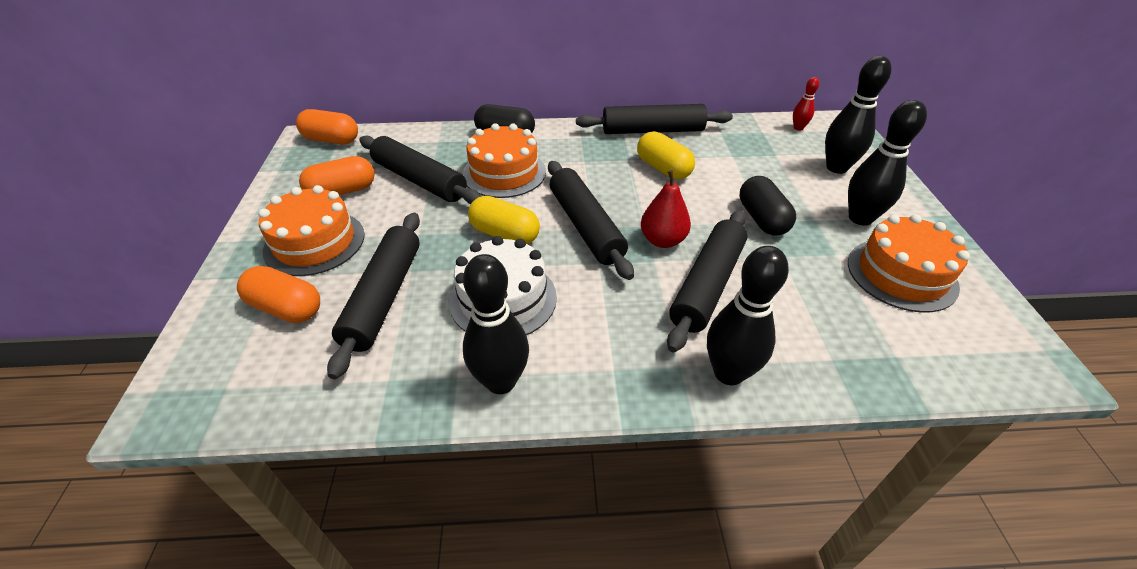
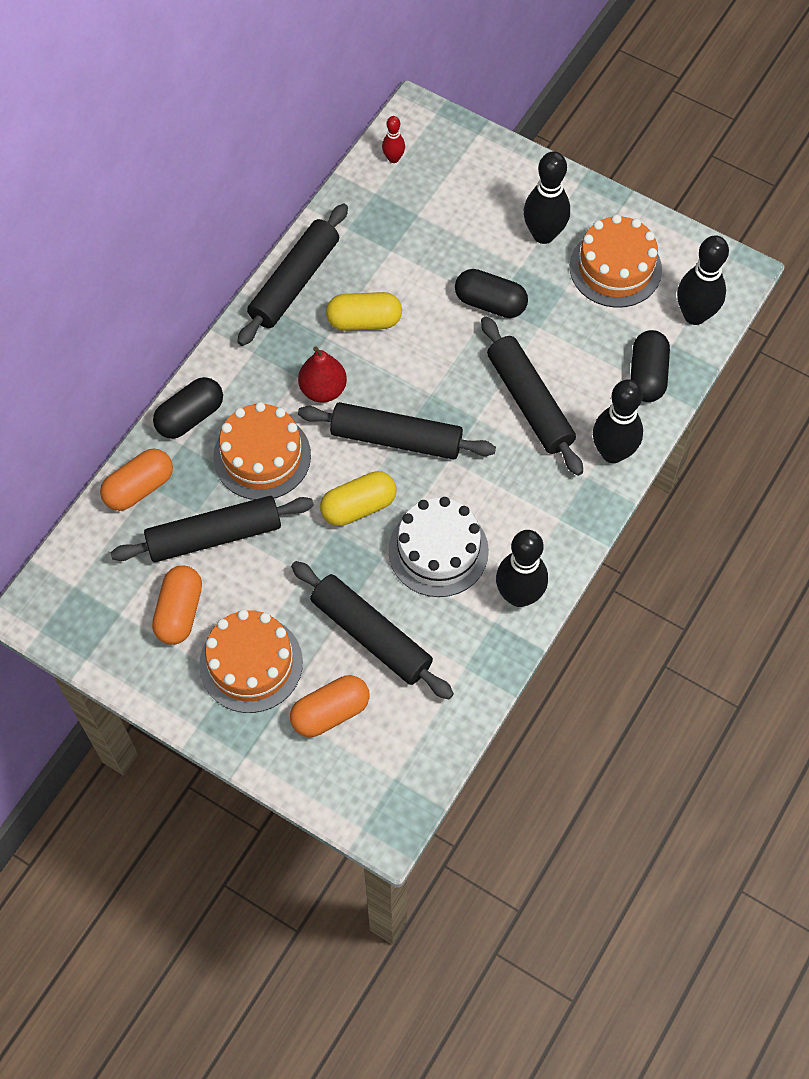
camera: 55 degrees left, 20 degrees up
(331, 140) = (60, 587): orange capsule -> orange capsule (139, 488)
(662, 240) = (458, 394): red pear -> red pear (323, 389)
(836, 168) = (473, 187): black bowling pin -> black bowling pin (695, 315)
(840, 355) = (647, 375): none -> black capsule

